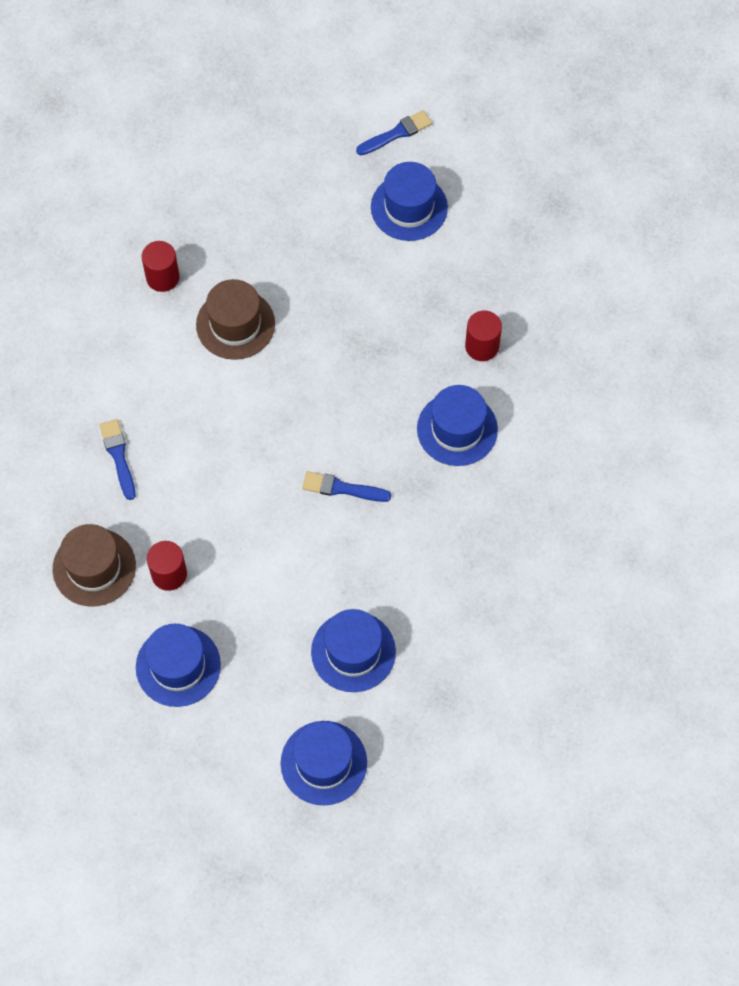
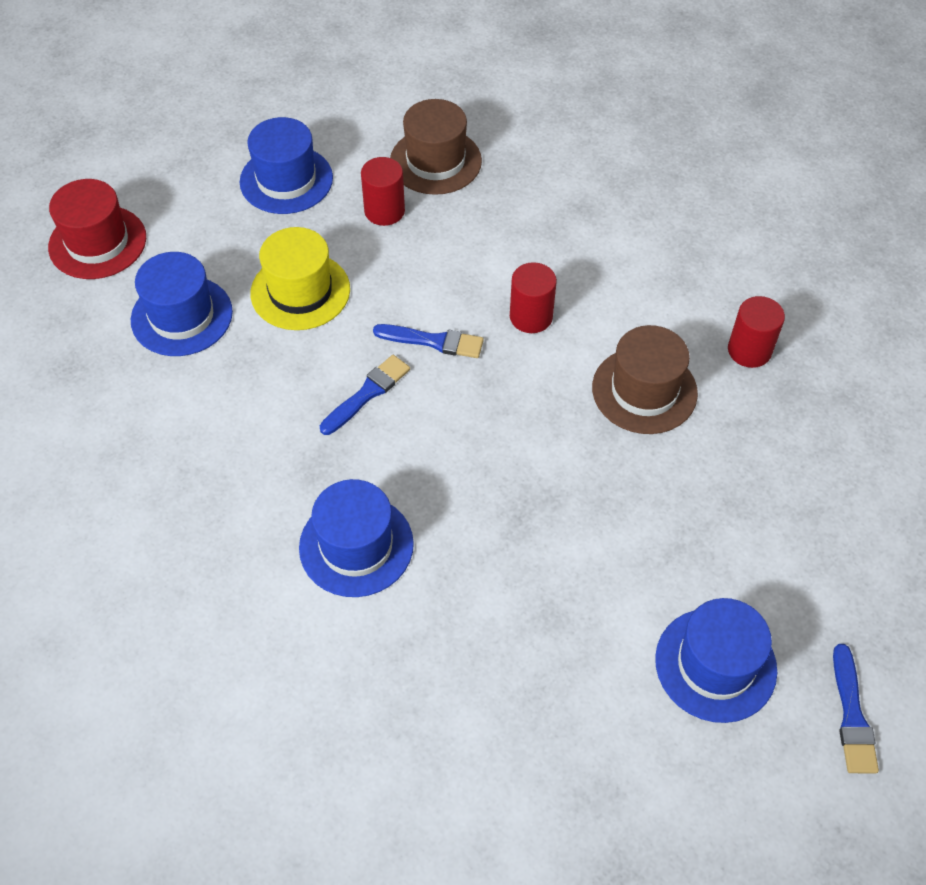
camera: 120 degrees right, 10 degrees down
(118, 456) = (544, 225): blue brush -> blue brush (433, 341)
(282, 585) = (300, 291): none -> yellow hat
(323, 763) = (97, 242): blue hat -> red hat
(482, 346) = (449, 637): red cylinder -> red cylinder (531, 317)

